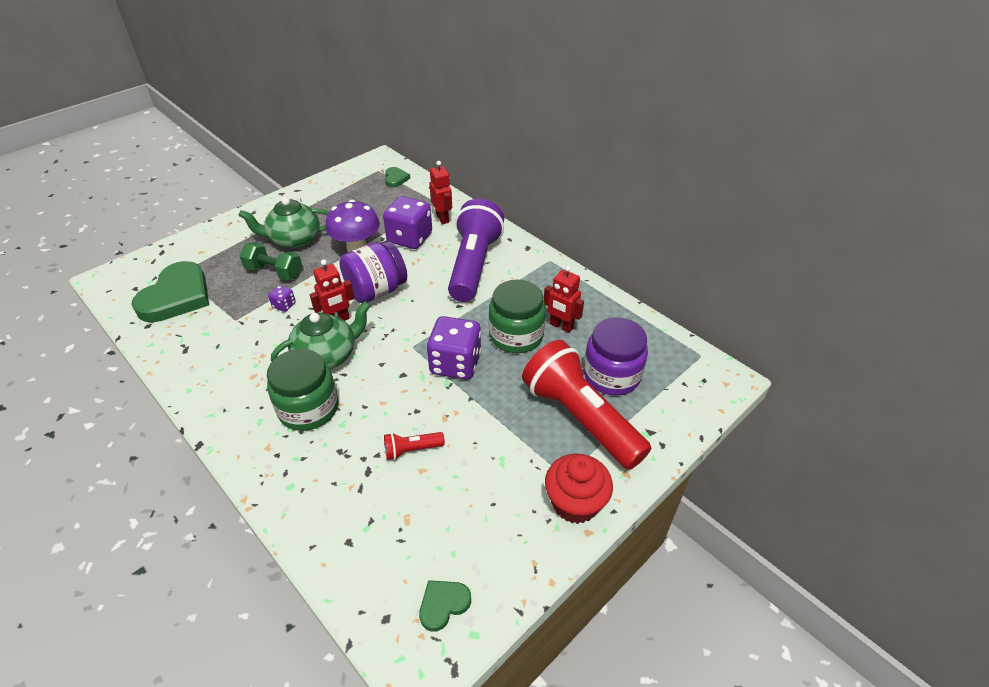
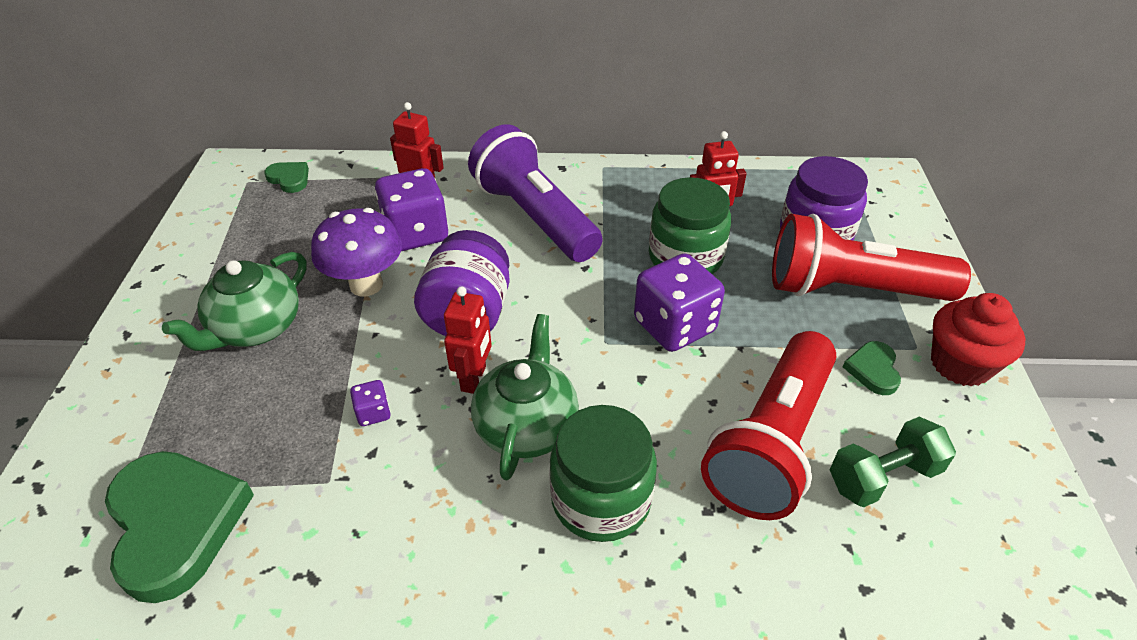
camera: 45 degrees left, 0 degrees up
(274, 272) = (291, 384): green dumbbell -> green dumbbell (883, 476)
(412, 450) = (771, 442): red flashlight -> red flashlight, size x2.46
(443, 604) = (1022, 552): green heart -> green heart (873, 370)

